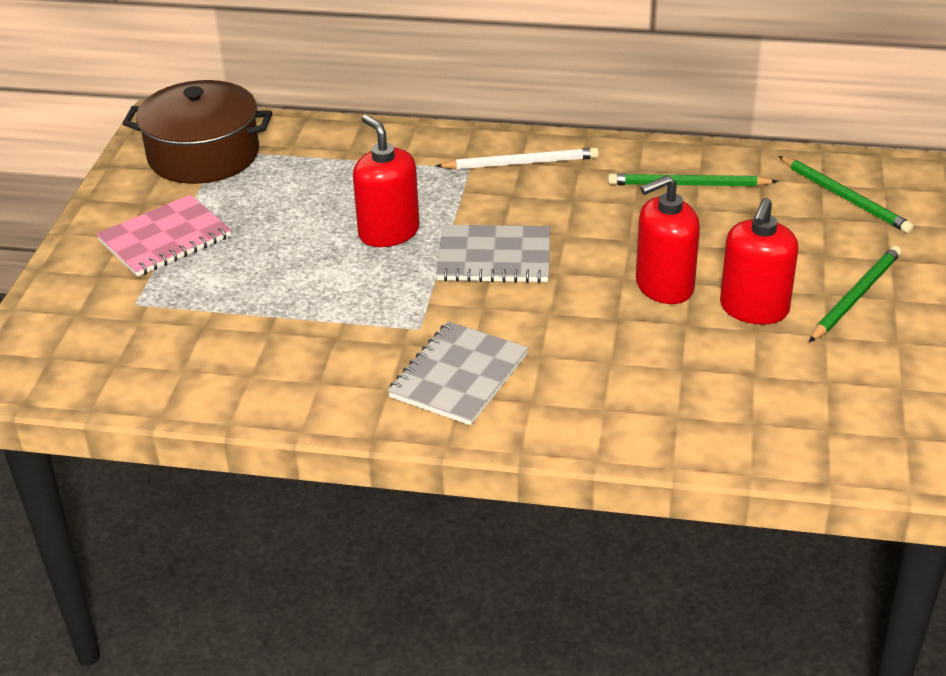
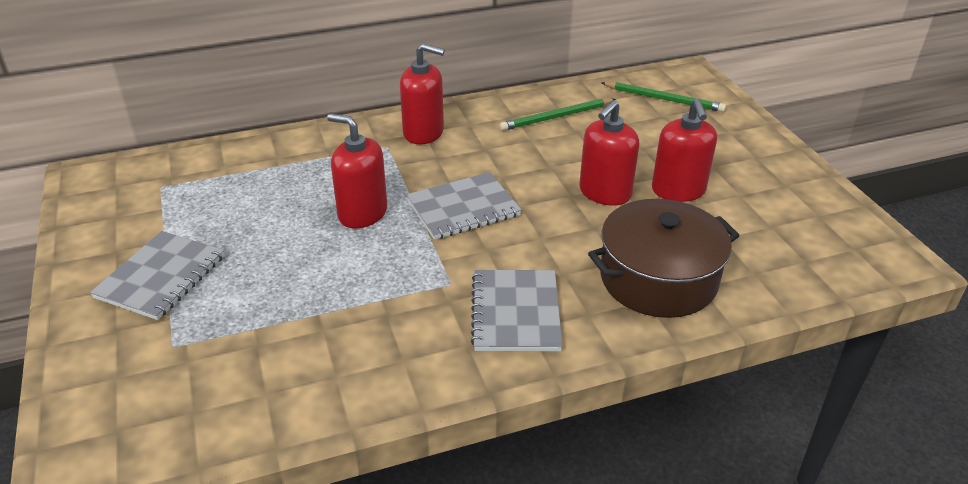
camera: 30 degrees left, 0 degrees up
(165, 239) = (161, 277): pink notebook -> grey notebook
(203, 155) = (146, 194): brown pot -> brown pot (658, 279)
(520, 163) = (423, 132): white pencil -> red soap dispenser
(855, 297) = (732, 163): green pencil -> none

